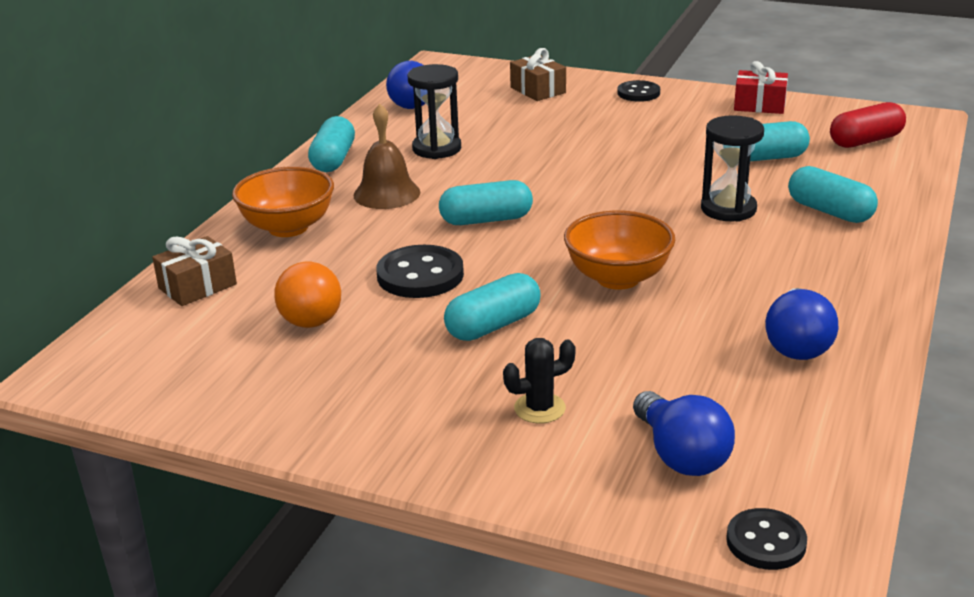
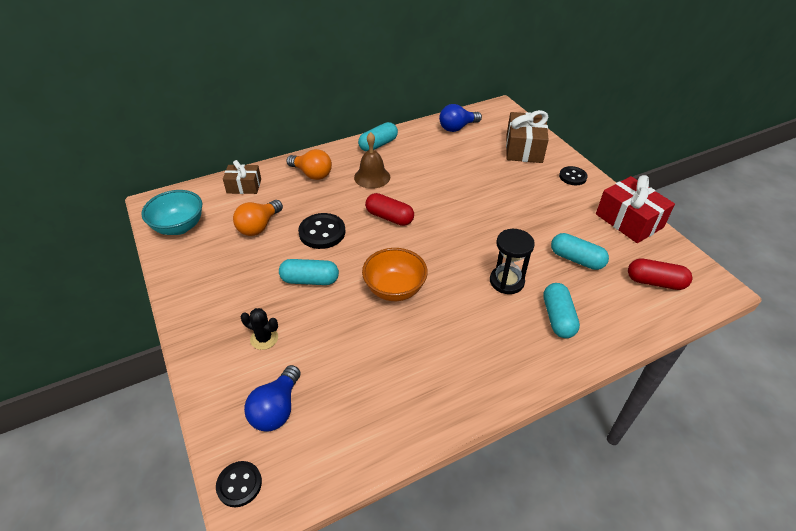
camera: 40 degrees right, 15 degrees up
(170, 377) = (179, 227): none -> turquoise bowl
(288, 227) = (312, 174): orange bowl -> orange light bulb
(437, 149) = (427, 161): black hourglass -> none
(486, 220) = (389, 217): turquoise capsule -> red capsule
(538, 90) = (524, 148): brown gift -> brown gift, size x1.63
(759, 105) = (629, 221): red gift -> red gift, size x1.63
(797, 344) = (414, 389): blue light bulb -> none

